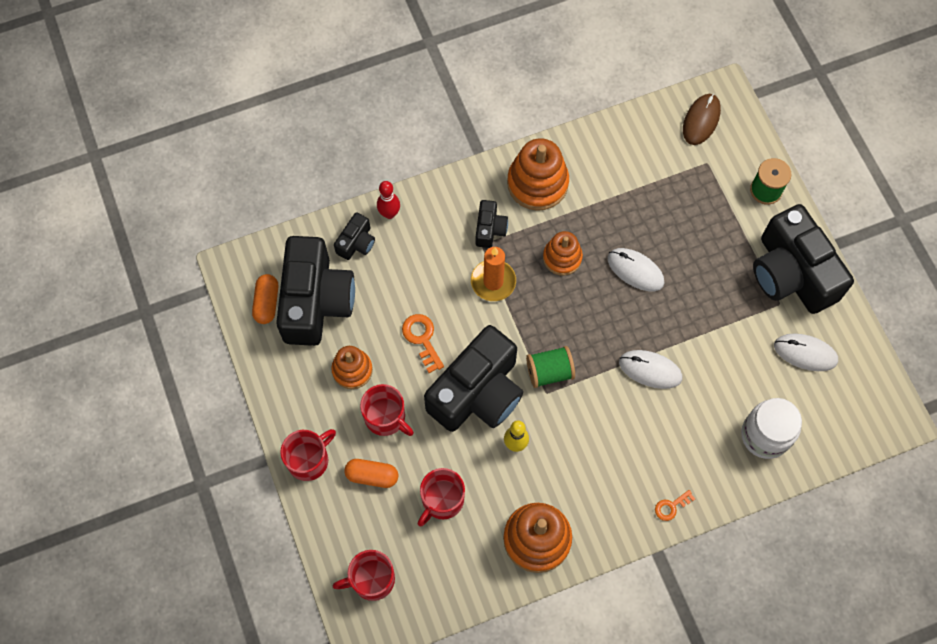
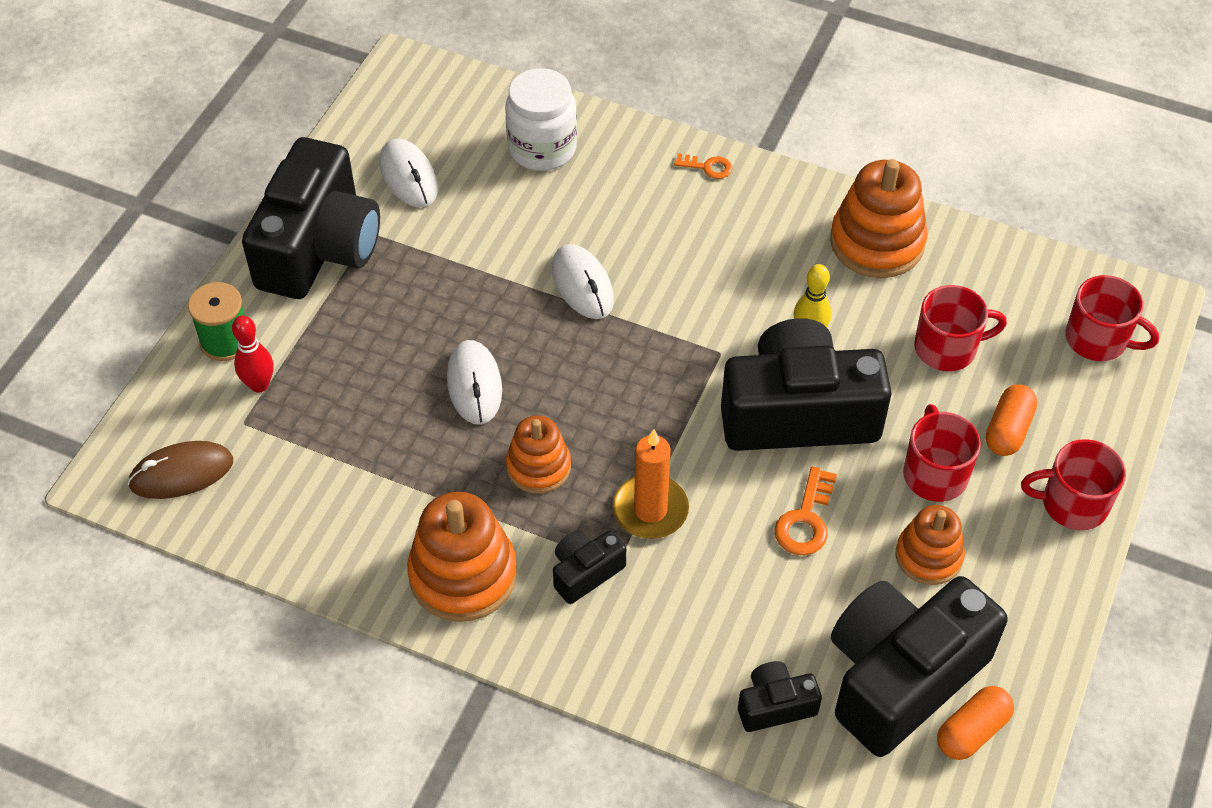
camera: 135 degrees left, 15 degrees down
(372, 476) = (1008, 430): orange capsule -> orange capsule turned 60 degrees clockwise
(389, 213) = (692, 705): red bowling pin -> red bowling pin (259, 385)
(549, 372) = (693, 368): green spool -> none

